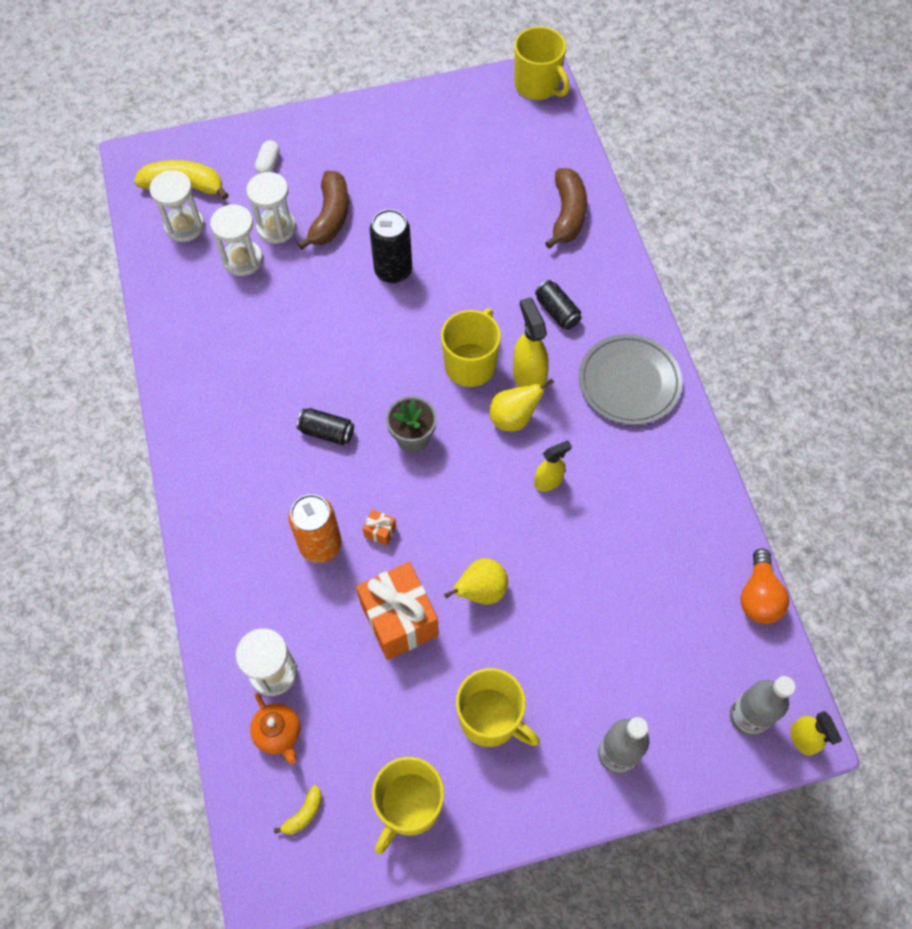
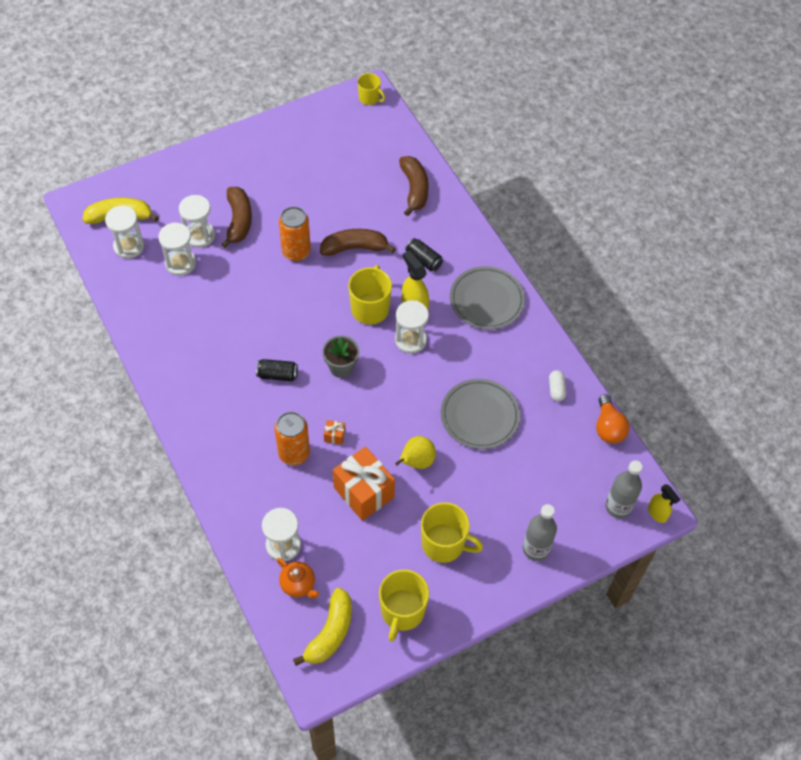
camera: 15 degrees left, 5 degrees down
(269, 164) = (181, 189): white capsule -> white capsule (556, 389)
(303, 814) = (330, 633): yellow banana -> yellow banana, size x2.09
(393, 270) = (296, 252): black can -> orange can
(470, 279) = (355, 248): none -> brown banana
(513, 418) = (410, 340): yellow pear -> white hourglass
(537, 85) = (369, 98): yellow mug -> yellow mug, size x0.60
(548, 481) = (446, 379): yellow spray bottle -> none
(582, 543) = (479, 416): none -> grey plate

